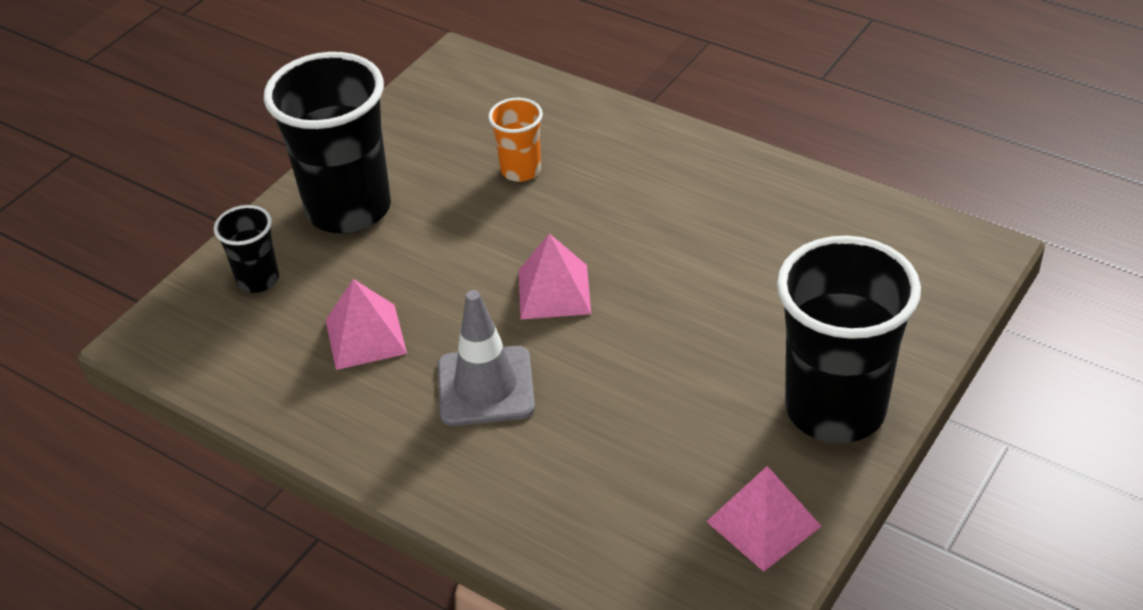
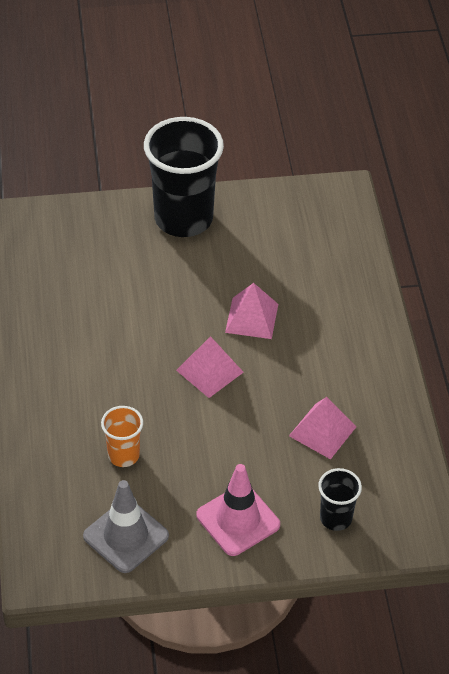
camera: 135 degrees left, 5 degrees up
(349, 209) = (238, 520): black cup -> pink traffic cone
(485, 387) = (302, 355): grey traffic cone -> grey traffic cone (126, 536)
(764, 523) = (276, 209): pink pyramid -> pink pyramid (251, 318)

